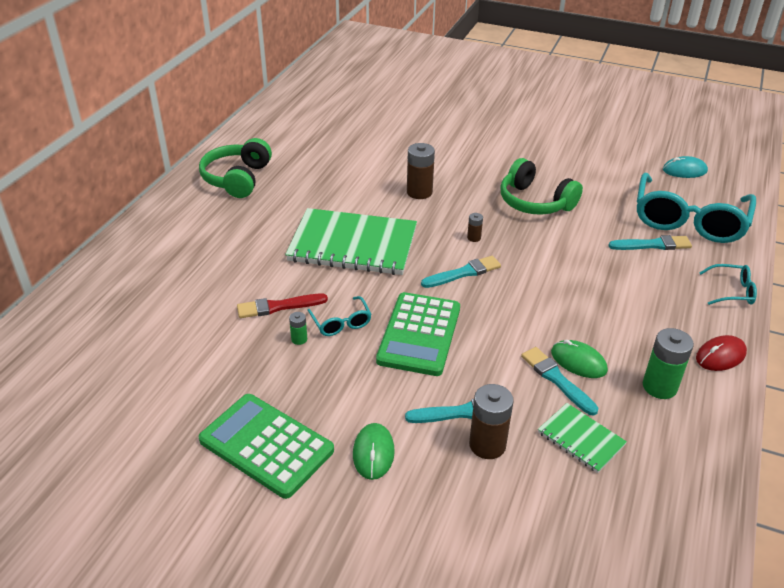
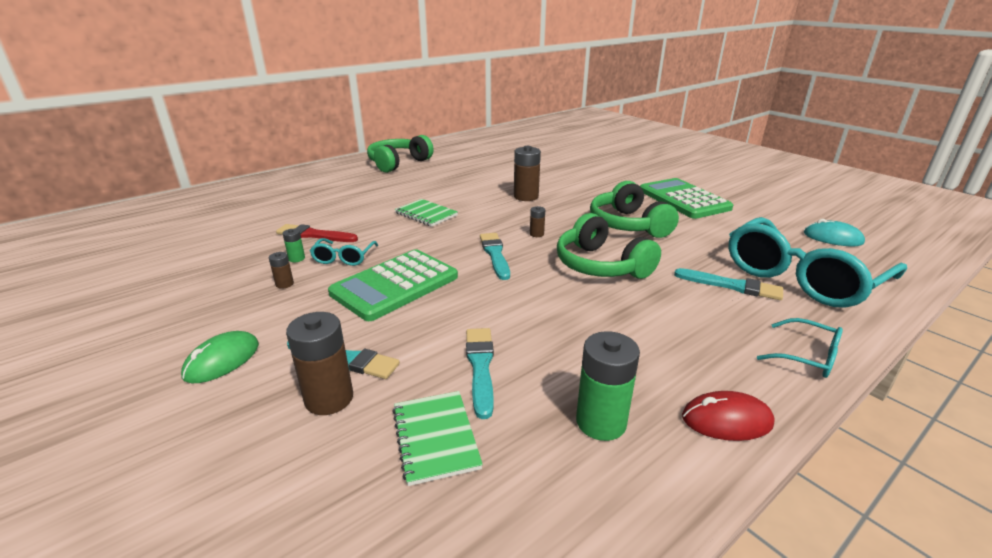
camera: 30 degrees right, 10 degrees down
(266, 445) = (158, 320): green calculator -> green calculator (683, 199)
(326, 369) = (284, 284): none -> brown battery
(353, 245) = (426, 214): green notebook -> green notebook, size x0.48
(463, 273) = (495, 254): turquoise brush -> turquoise brush turned 105 degrees counterclockwise
(552, 256) = (601, 265): none -> green headphones
(578, 361) = (525, 359): green mouse -> none

